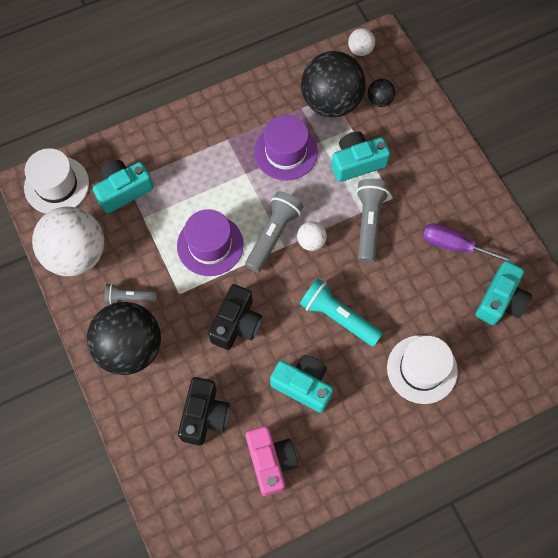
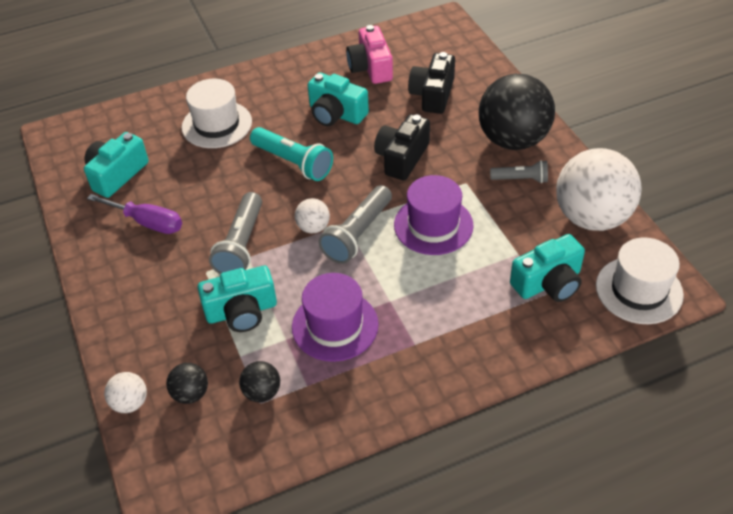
camera: 175 degrees left, 20 degrees down
(331, 102) = (262, 392): black ball -> black ball, size x0.44
(360, 50) = (201, 476): white ball -> white ball (130, 403)

